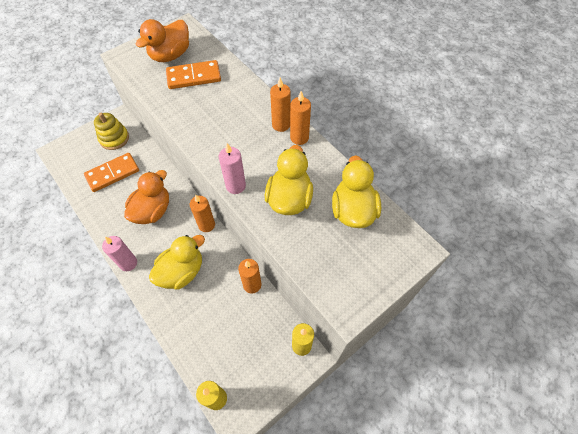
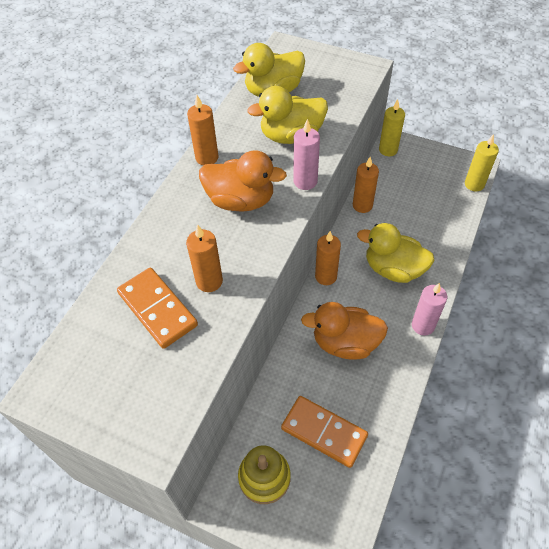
camera: 115 degrees left, 5 degrees down
(170, 55) = (123, 368): orange duck -> orange duck (241, 200)
(281, 125) = (196, 180): orange candle -> orange candle (209, 281)

